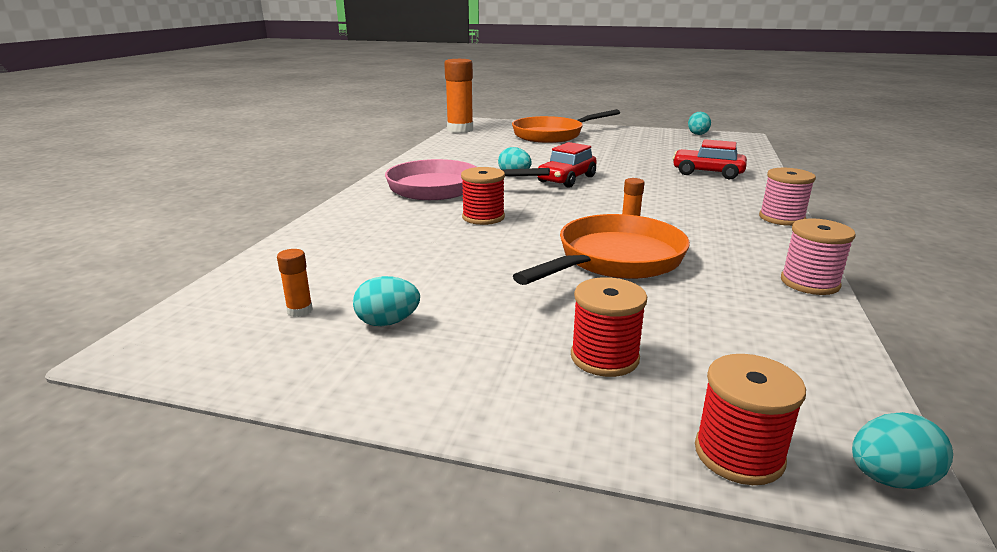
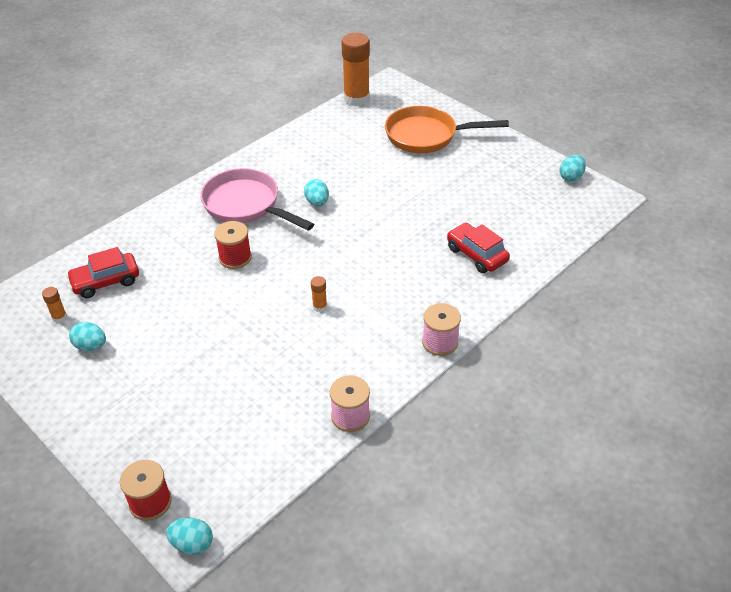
camera: 30 degrees right, 20 degrees up
(566, 179) = (349, 223): red car -> red car (106, 281)
(604, 357) = (163, 420): red spool -> none
(614, 260) = (262, 342): orange pan -> none

